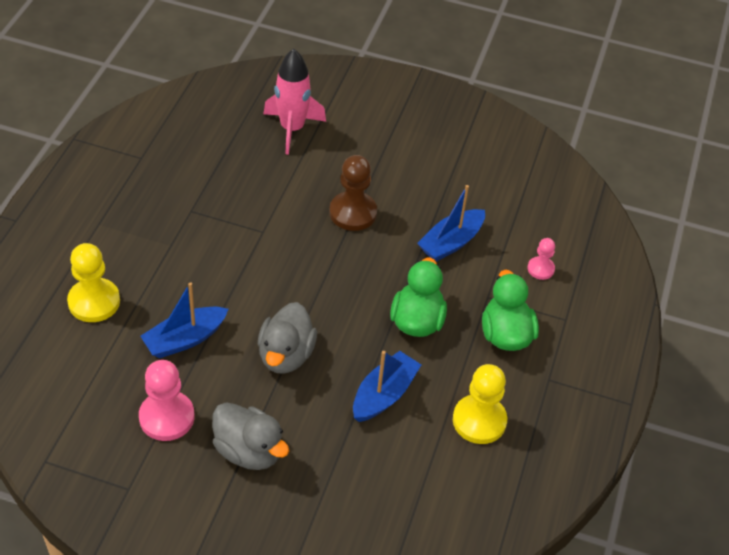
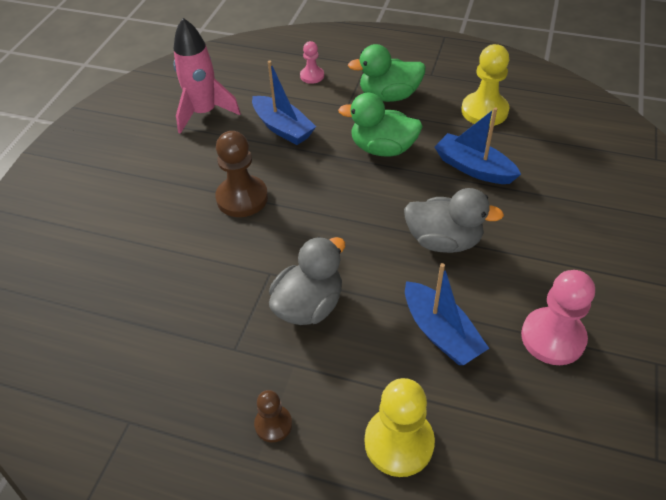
camera: 85 degrees left, 0 degrees up
(123, 232) = (273, 424): none -> brown pawn
(249, 451) = (570, 261): grey duck -> grey duck (309, 305)
(292, 129) = (101, 257): pink rocket -> pink rocket (204, 113)

